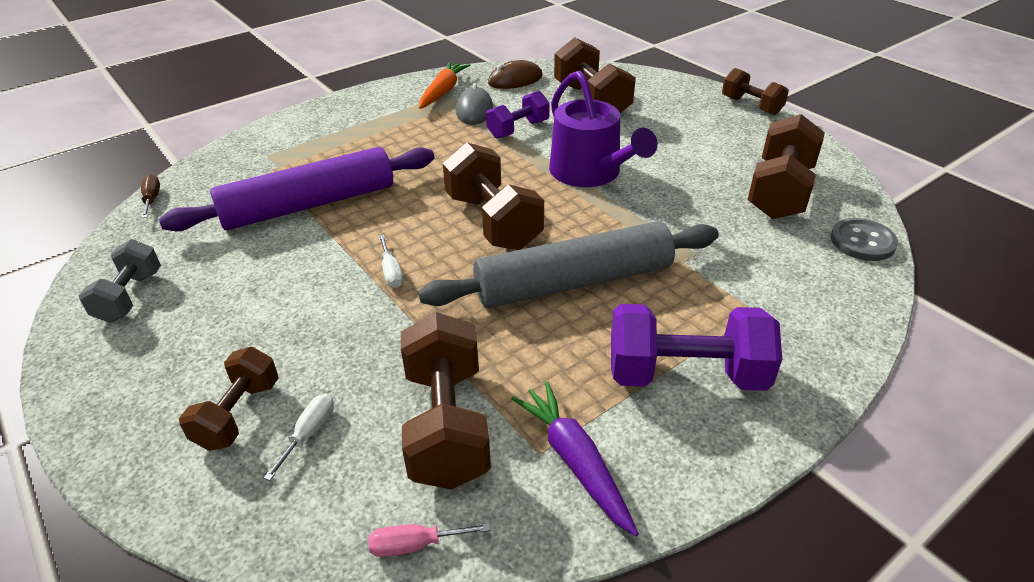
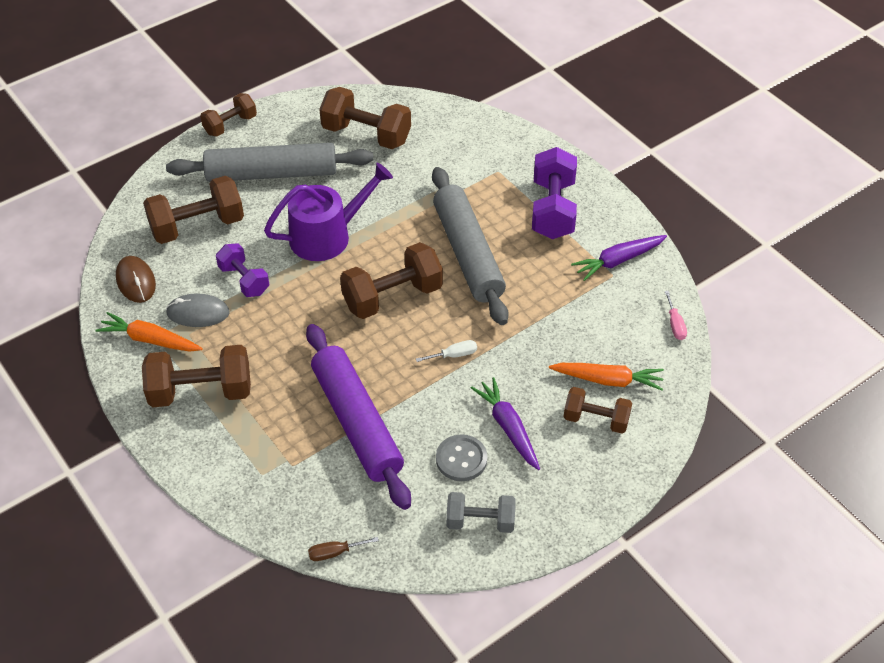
camera: 90 degrees left, 10 degrees up
(259, 320) = (508, 427): none -> purple carrot
(309, 433) = (608, 380): white screwdriver -> orange carrot
(447, 424) = (597, 315): brown dumbbell -> brown dumbbell (201, 392)
(682, 134) = (272, 174): none -> grey rolling pin
(862, 241) = (429, 109): grey button -> grey button (461, 459)

